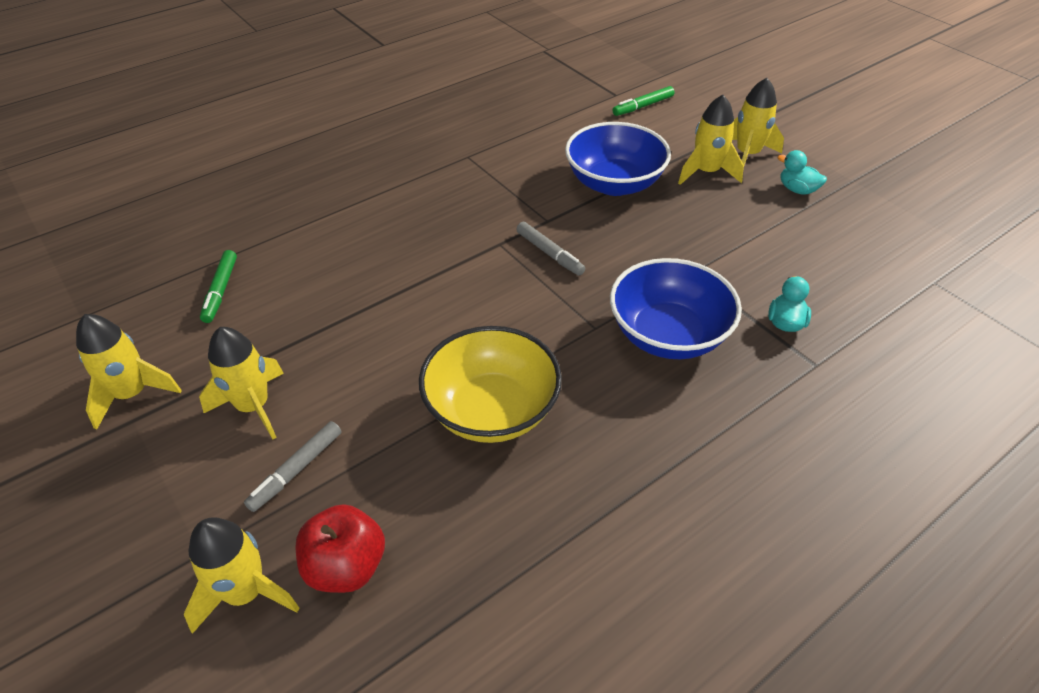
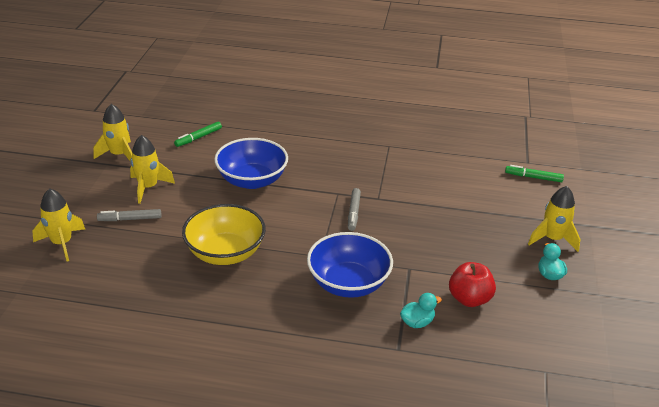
camera: 45 degrees right, 10 degrees down
(346, 566) = (99, 261): red apple -> red apple (469, 299)
(614, 183) = (443, 204): blue bowl -> blue bowl (252, 180)
(706, 172) = (508, 231): yellow rocket -> none

